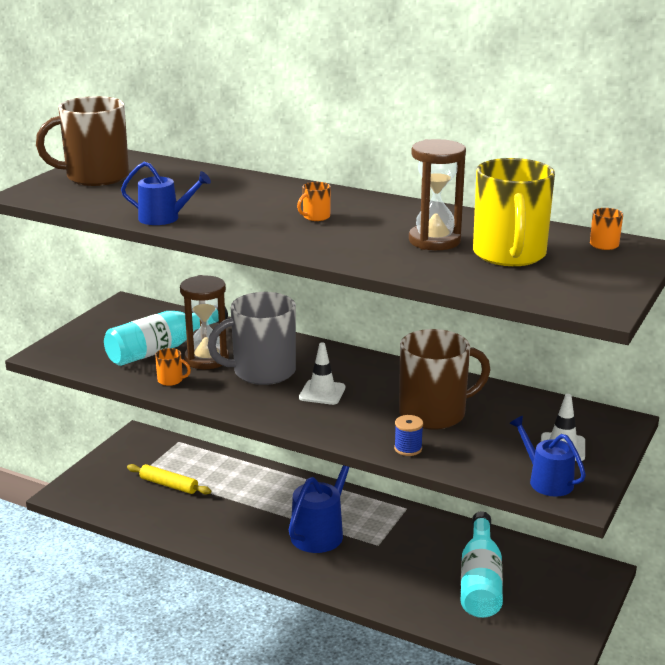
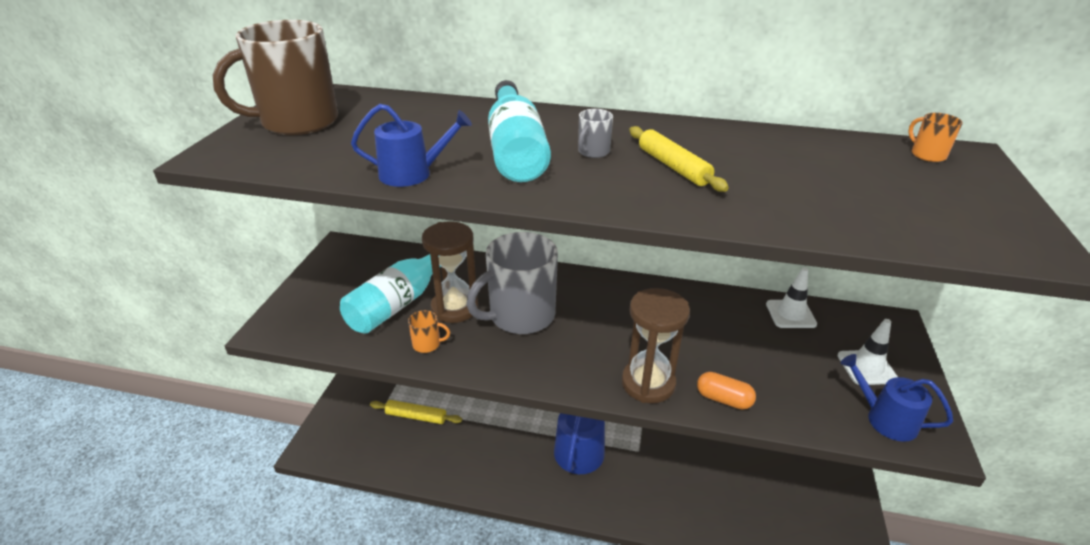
camera: 15 degrees left, 10 degrees up
(316, 217) = (593, 152): orange mug -> grey mug
(322, 393) = (595, 334): white traffic cone -> white traffic cone (790, 314)
(372, 232) = (673, 166): none -> yellow rolling pin
(408, 448) = (723, 399): blue spool -> orange capsule
(434, 241) = (753, 171): brown hourglass -> brown hourglass (648, 383)
(434, 413) = (720, 344): brown mug -> none
(480, 581) = (747, 476): turquoise bottle -> turquoise bottle (515, 150)
(509, 254) = (851, 181): yellow mug -> none

